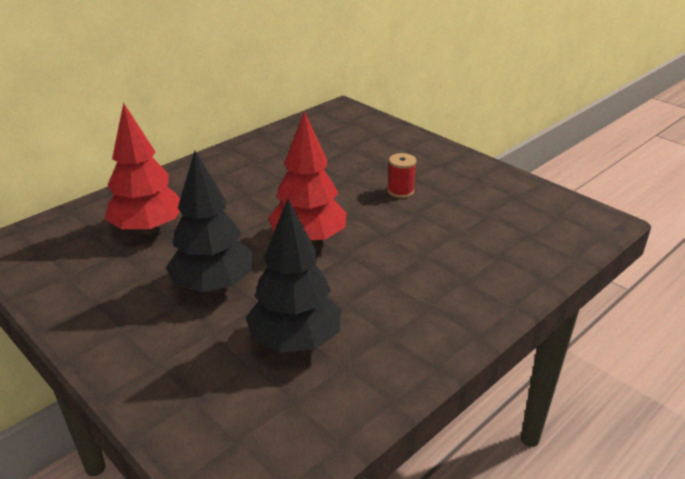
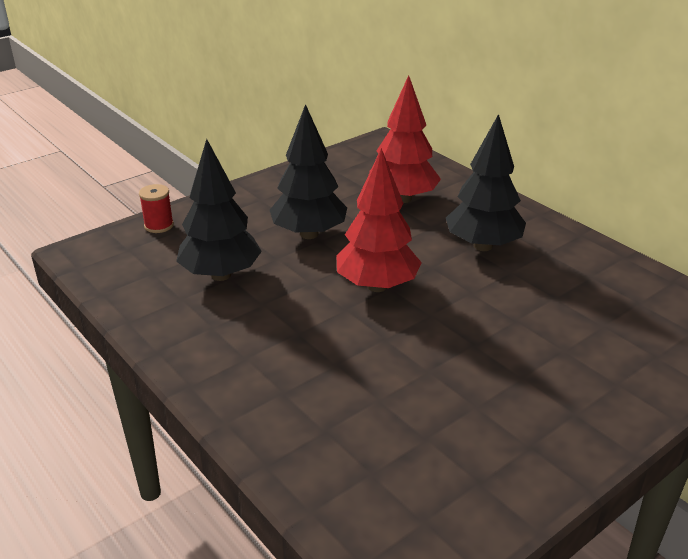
camera: 95 degrees right, 0 degrees up
(243, 188) = (483, 246): none -> black tree
(400, 191) = (486, 362): red spool -> red spool (159, 225)

